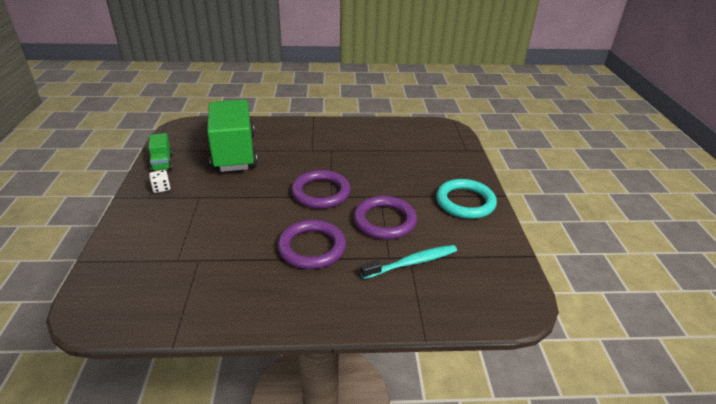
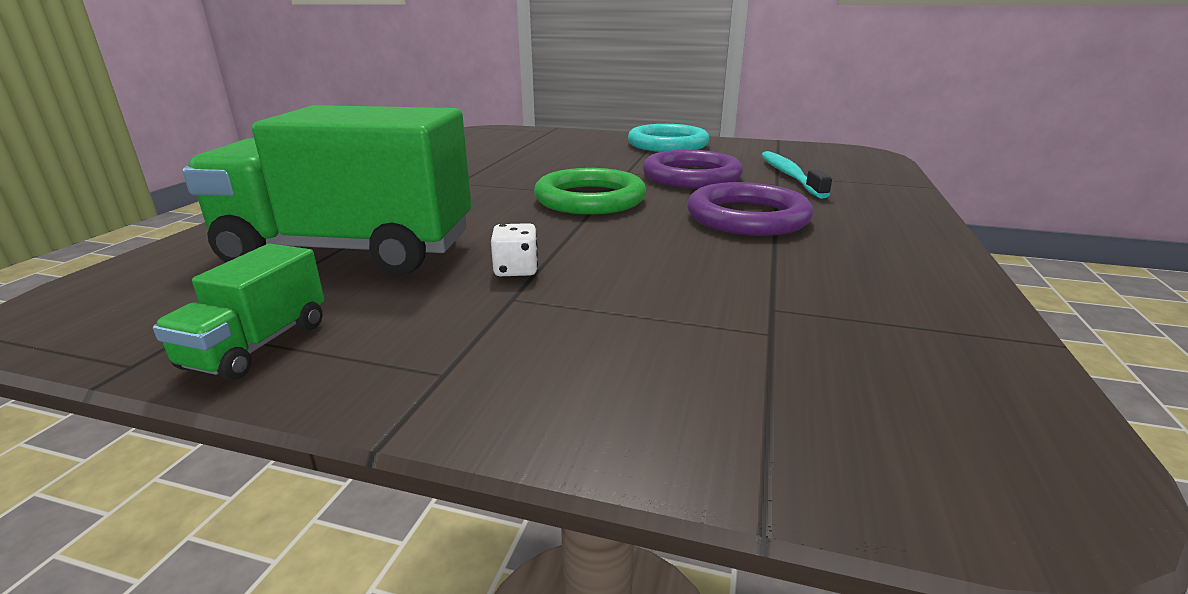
camera: 70 degrees left, 10 degrees down
(161, 188) = (413, 349): white dice -> white dice (516, 270)
(162, 163) = (257, 345): green truck -> green truck turned 105 degrees clockwise
(321, 192) = (590, 199): purple ring -> green ring

